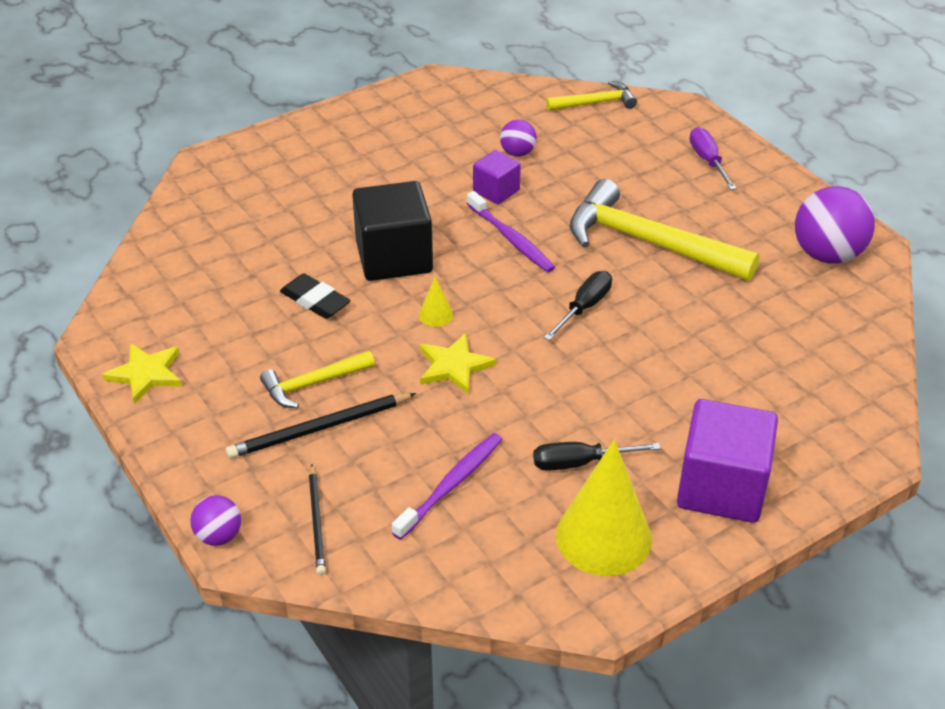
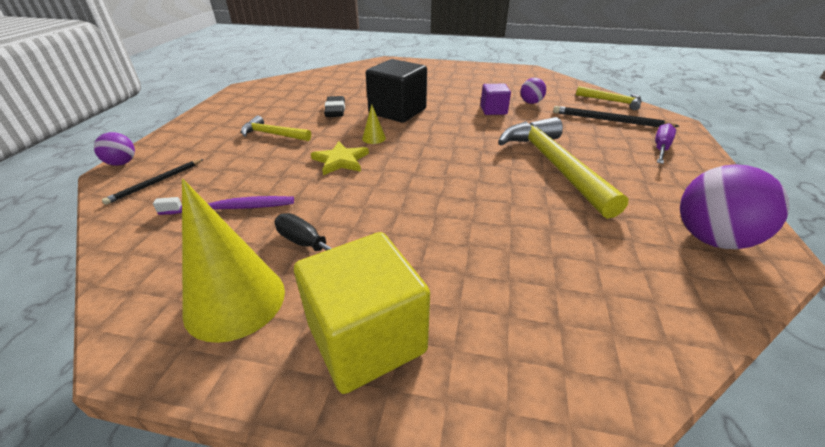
camera: 45 degrees right, 5 degrees down
(146, 374) = (232, 102): yellow star -> none
(319, 428) = (239, 150): black pencil -> black pencil (609, 120)
(511, 239) = (468, 129): purple toothbrush -> none
(584, 307) = (458, 173): black screwdriver -> none
(721, 487) = (366, 338): purple cube -> yellow cube

